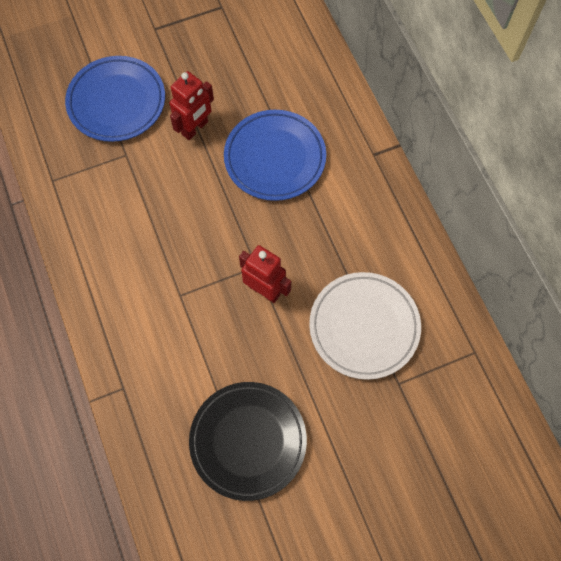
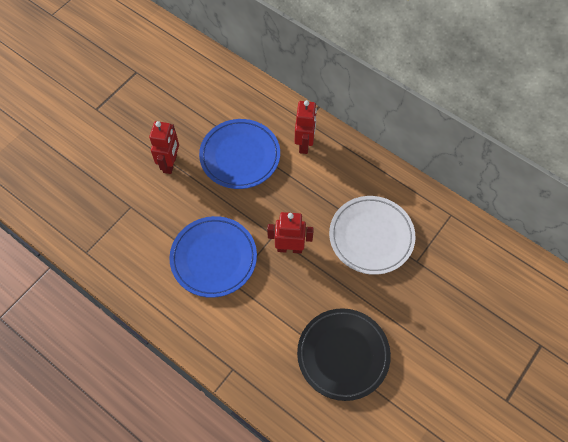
camera: 30 degrees left, 5 degrees down
(117, 102) = (100, 173): blue plate -> blue plate (213, 258)
(356, 180) = (304, 144): none -> red robot

